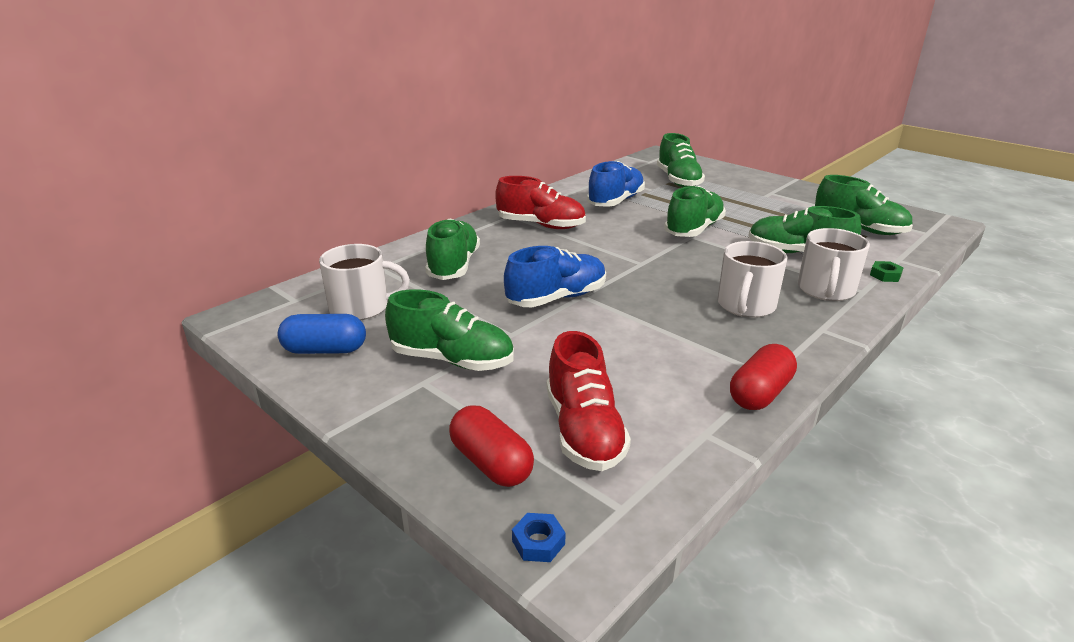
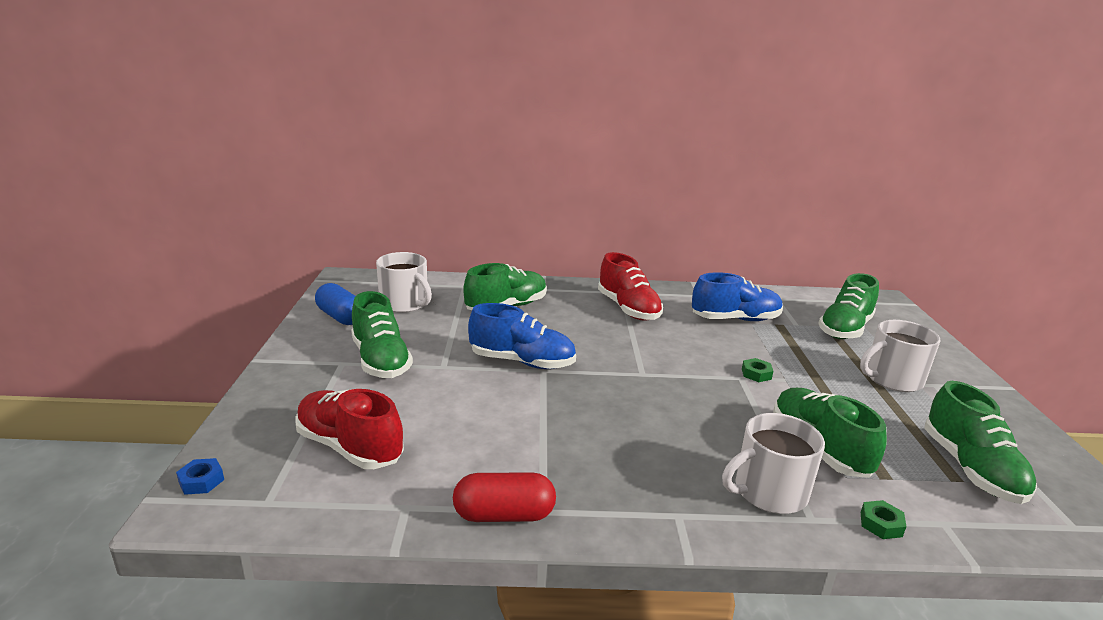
camera: 45 degrees right, 5 degrees down
(491, 463) = (273, 426): red capsule -> none
(584, 430) = (349, 447): red shoe -> red shoe turned 90 degrees clockwise
(694, 230) = (756, 374): green shoe -> green nut
(745, 305) = (653, 453): white mug -> white mug (892, 379)

